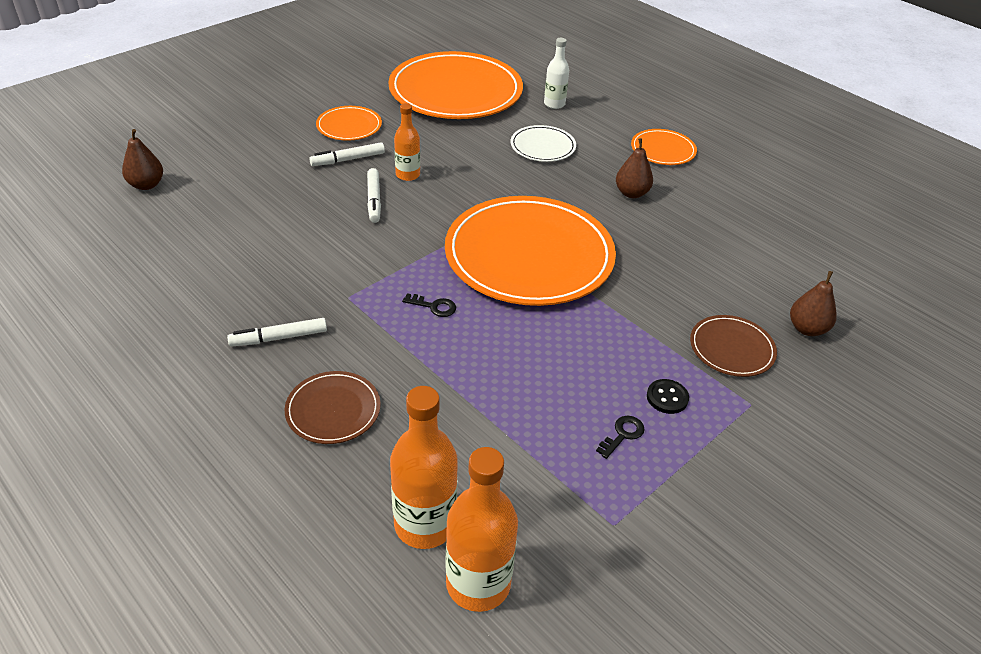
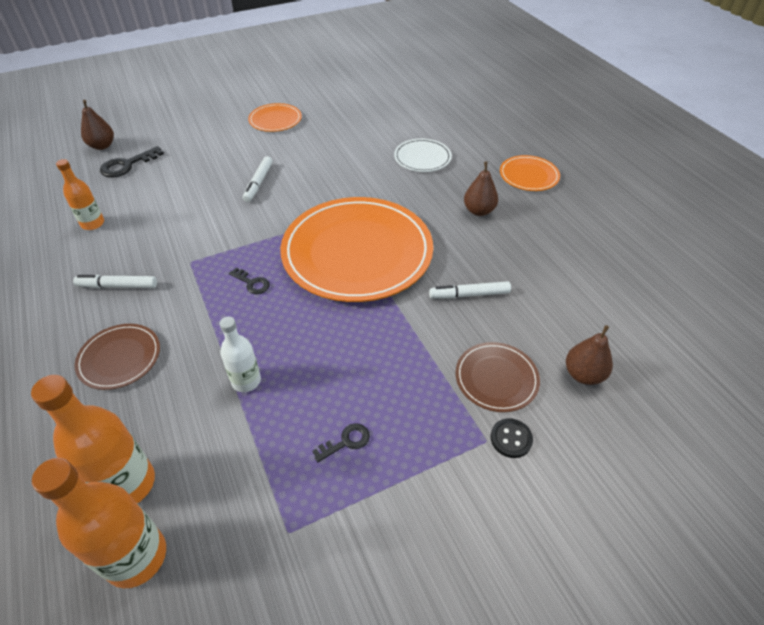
camera: 20 degrees right, 5 degrees up
(196, 203) = (127, 165): none -> black key
(348, 159) = (258, 147): white marker -> white marker (469, 295)
(408, 175) = (297, 166): orange bottle -> orange bottle (93, 223)
(455, 91) = (375, 102): orange plate -> none
(554, 104) = (452, 122): white bottle -> white bottle (246, 381)
(667, 397) = (407, 414): black button -> black button (511, 439)

